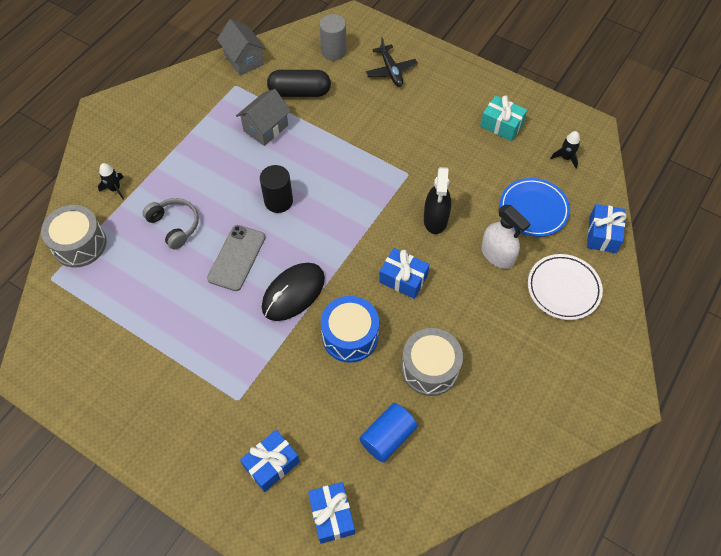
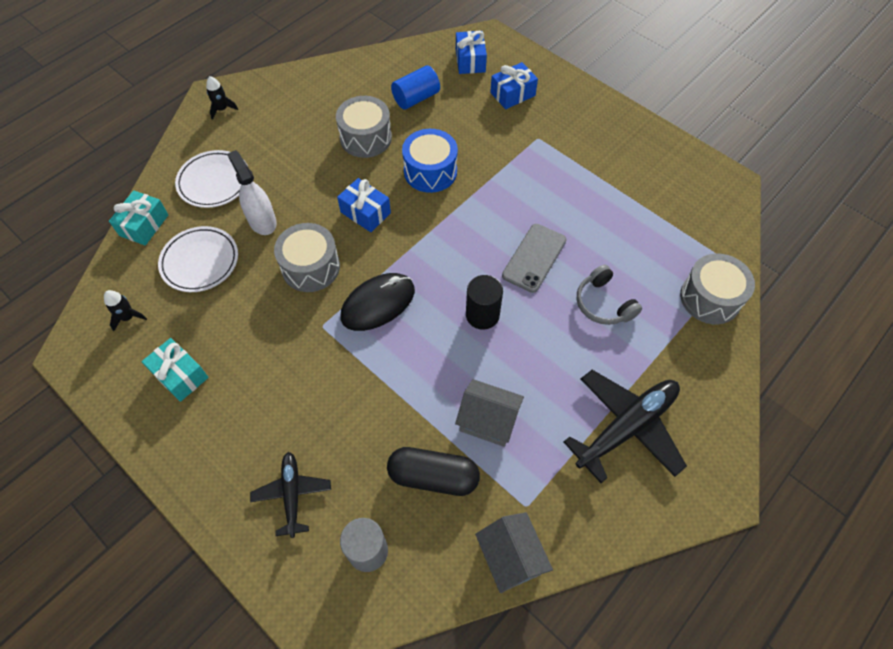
camera: 170 degrees left, 0 degrees up
(115, 189) = (680, 361): black rocket -> black rocket (222, 109)
(163, 138) = (626, 427): none -> black plane
(266, 128) = (488, 421): grey house -> grey house turned 60 degrees clockwise
(293, 293) = (478, 215): black mouse -> black mouse (378, 303)
(435, 219) = (310, 267): black spray bottle -> grey drum
(533, 209) = (200, 262): blue plate -> white plate
(602, 234) = (144, 225): blue gift -> turquoise gift

